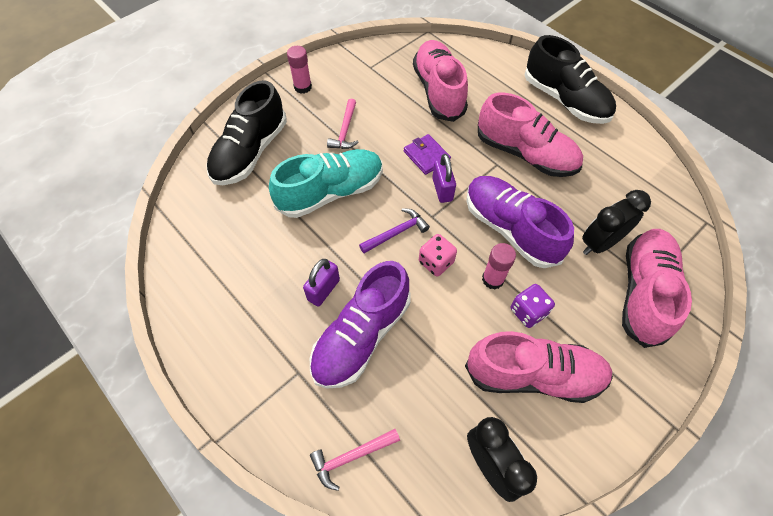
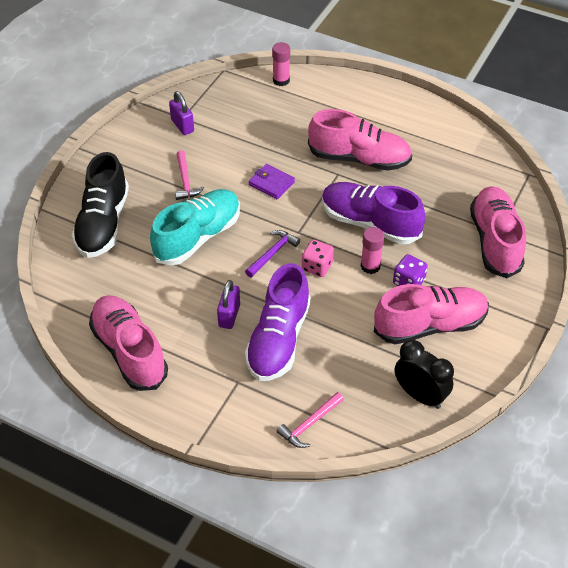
camera: 20 degrees left, 10 degrees down
(303, 87) = (124, 152): pink glue stick -> pink glue stick (281, 80)
(438, 91) = (258, 124): pink shoe -> pink shoe (129, 351)
(442, 189) = (297, 207): purple padlock -> purple padlock (182, 126)
(565, 100) = (377, 103): black shoe -> none
(599, 243) = (448, 214): black clock -> none

